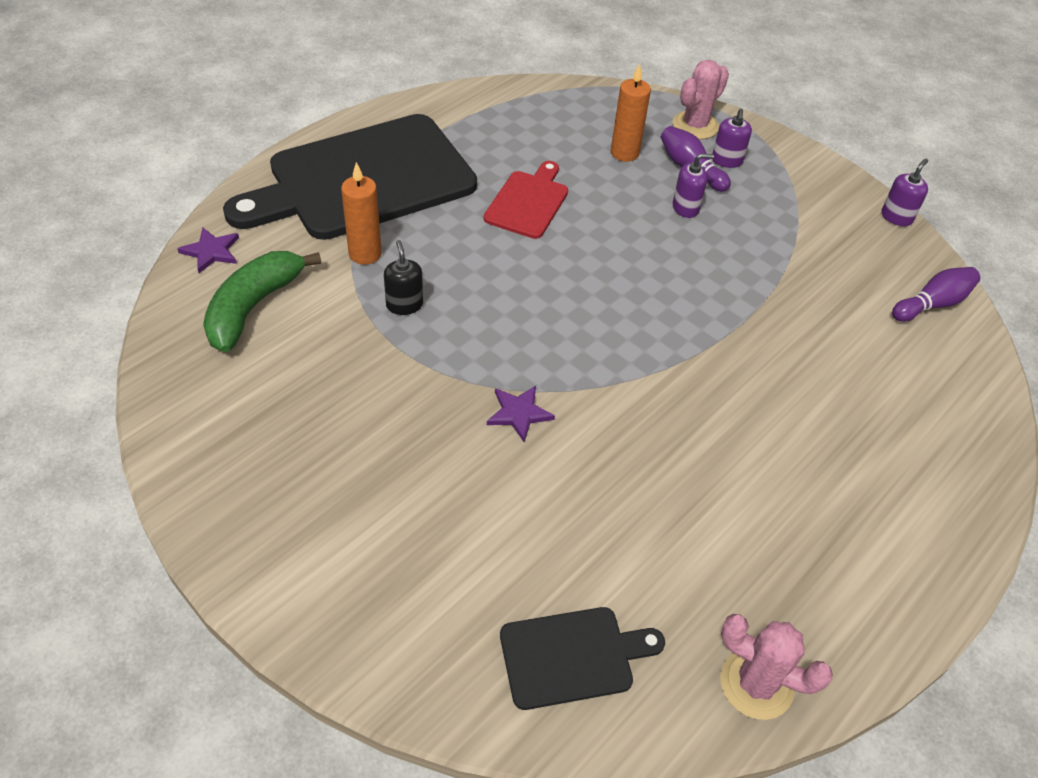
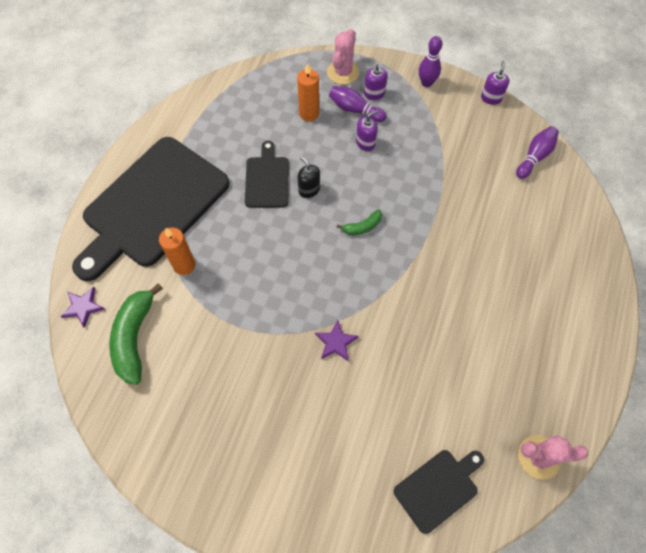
camera: 20 degrees left, 15 degrees up
(404, 305) = (229, 293): black soap dispenser -> black soap dispenser (309, 189)
(528, 202) = (267, 179): red cutting board -> black cutting board
(631, 296) = (362, 226): none -> green banana
(808, 172) = (426, 83): none -> purple bowling pin

